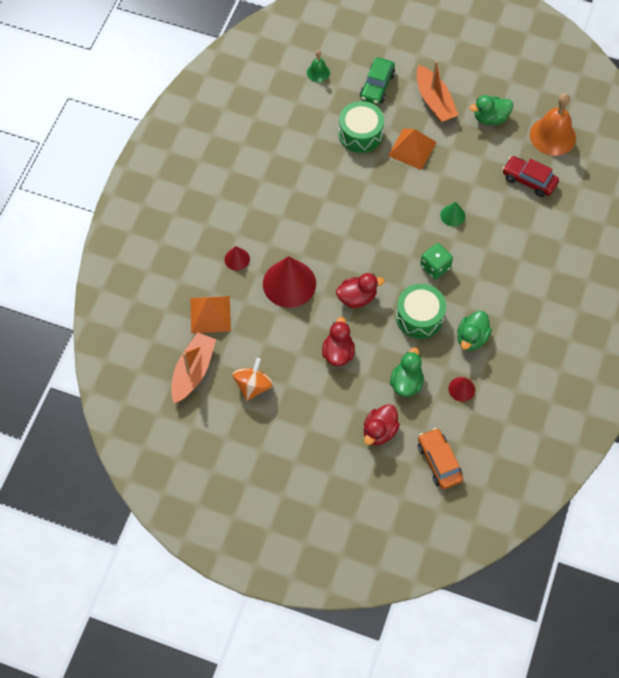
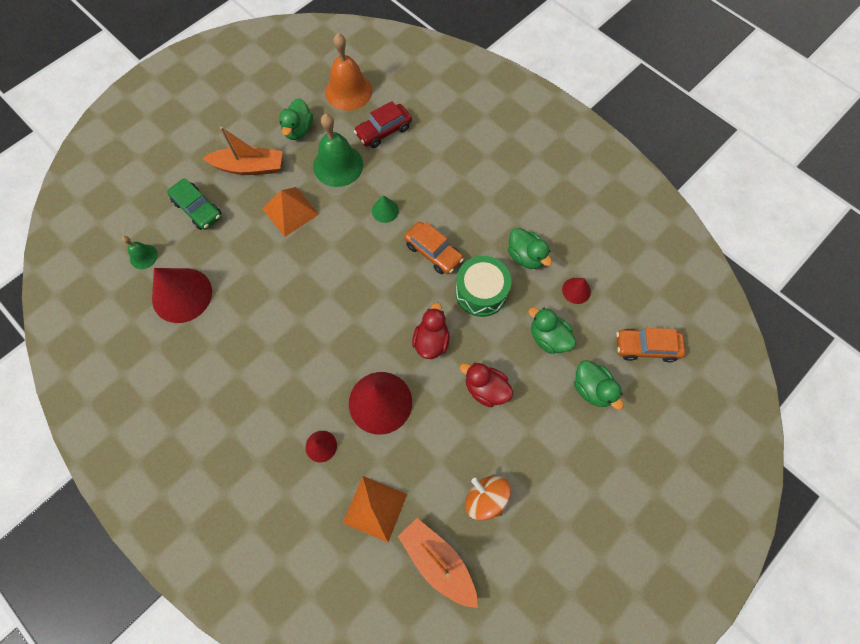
camera: 65 degrees left, 5 degrees up
(302, 113) = (182, 295): none -> red cone
(360, 134) = (243, 250): green drum -> none
(379, 431) = (592, 389): red duck -> green duck
(435, 267) = (433, 252): green dice -> orange car
(474, 162) = (338, 165): none -> green bell

